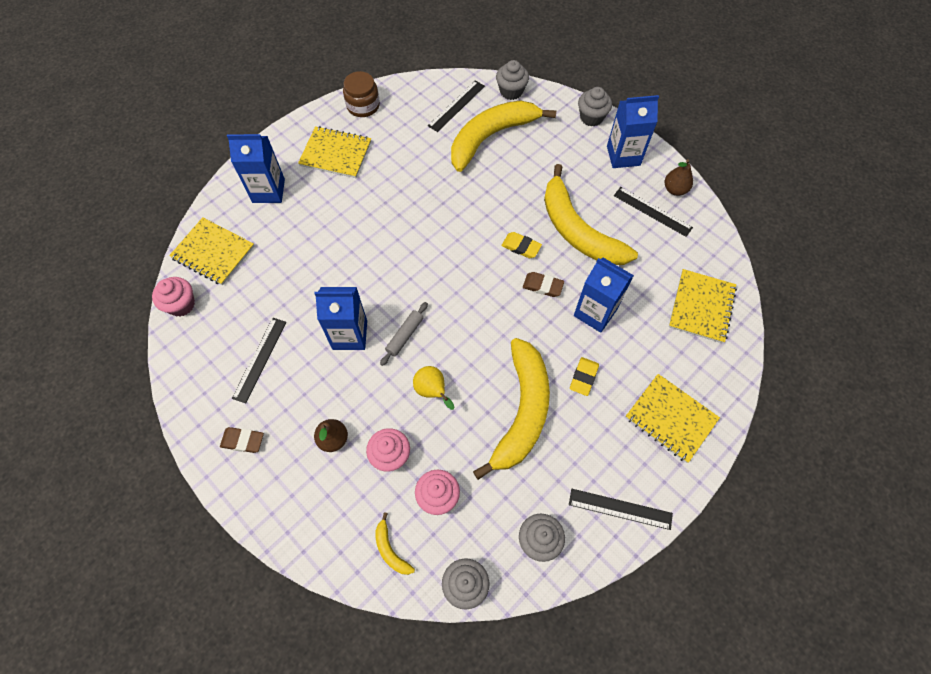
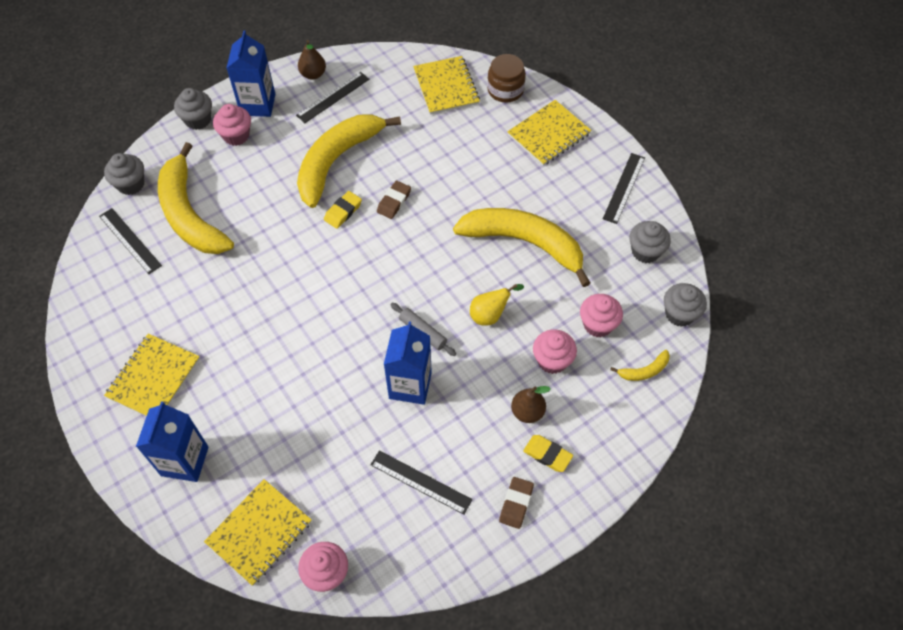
camera: 80 degrees left, 5 degrees down
(363, 106) = (88, 340): brown jar -> brown jar (505, 90)
(577, 230) = (337, 161): yellow banana -> yellow banana turned 150 degrees clockwise
(583, 148) = (236, 135): none -> pink cupcake
(583, 377) = (498, 188): yellow eraser -> yellow eraser (547, 454)
(595, 312) = (433, 166): blue carton -> none
(701, 307) = (446, 87): yellow notebook -> yellow notebook turned 45 degrees clockwise

